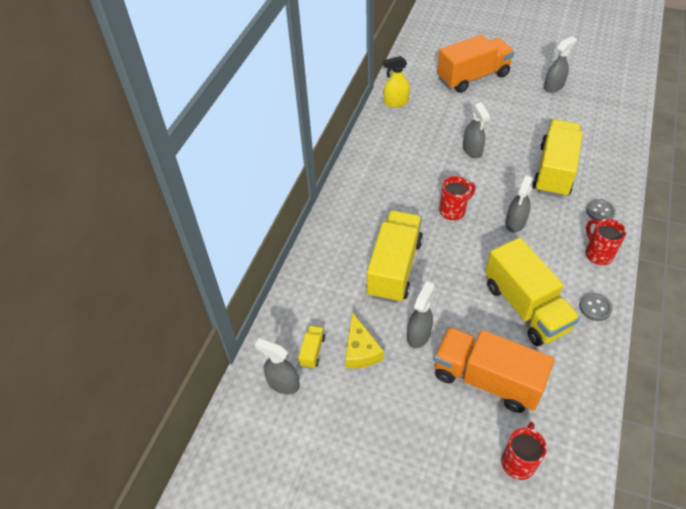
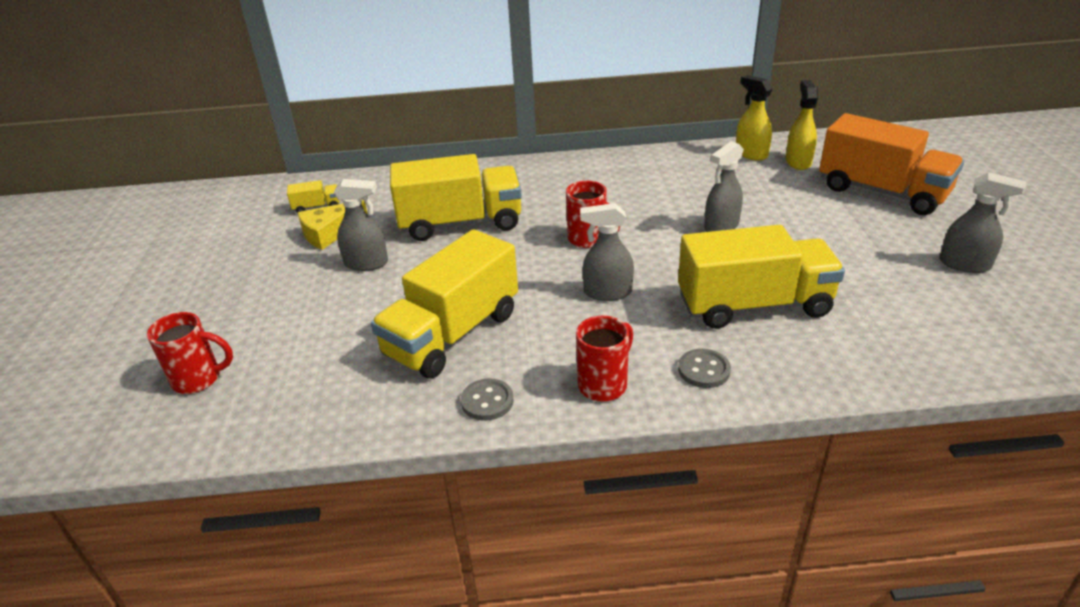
camera: 65 degrees right, 15 degrees down
(283, 383) = (272, 203): grey spray bottle -> none
(419, 89) = (798, 162): none -> yellow spray bottle
(486, 379) = (317, 327): orange truck -> none

